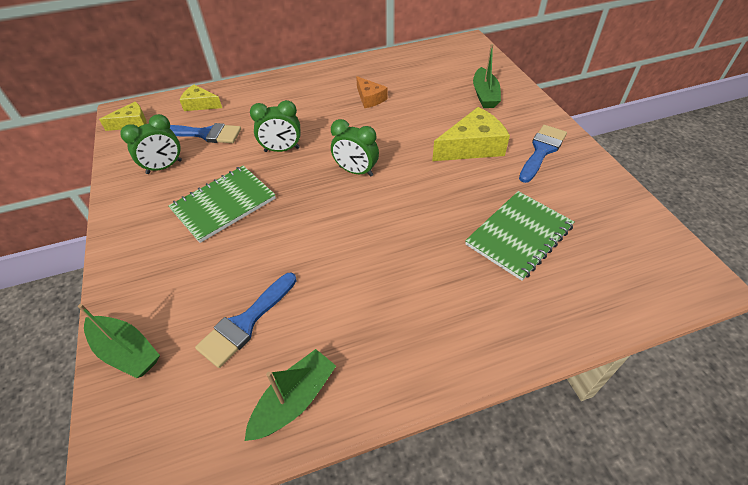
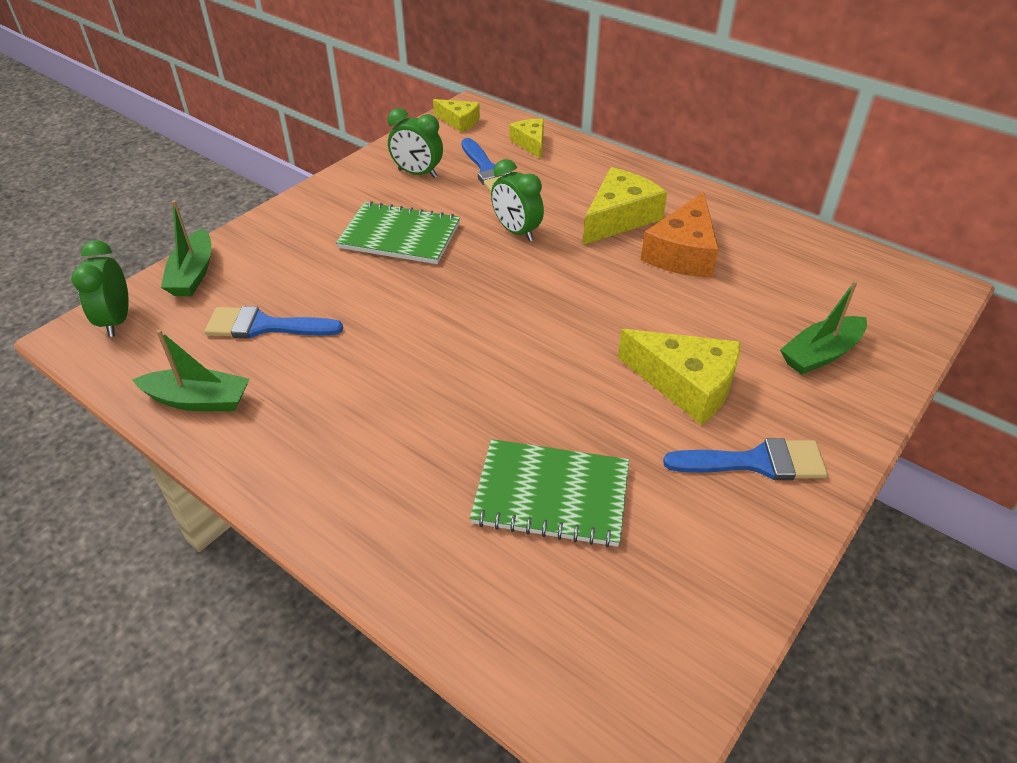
camera: 55 degrees right, 5 degrees down
(315, 105) = (619, 218): none -> yellow cheese
(356, 171) = (535, 302): green clock -> green clock (117, 321)
(370, 98) = (683, 253): orange cheese -> orange cheese, size x1.68

